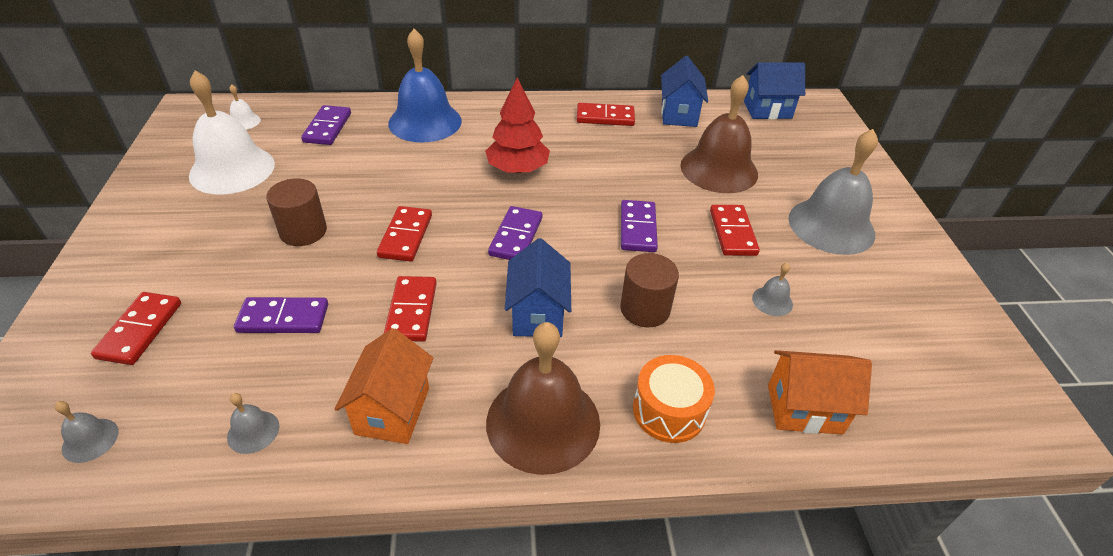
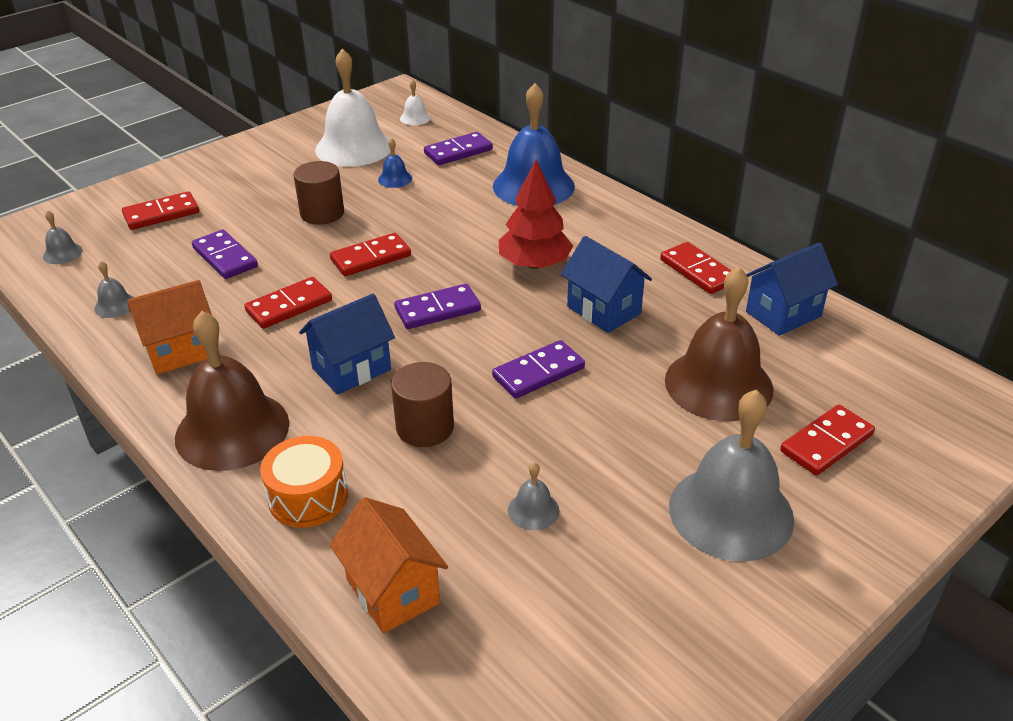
camera: 55 degrees right, 5 degrees down
(315, 172) = (395, 179): none -> blue bell
(733, 232) = (614, 439): red domino -> red domino (826, 443)
(767, 110) = (907, 373): blue house -> blue house (604, 310)

